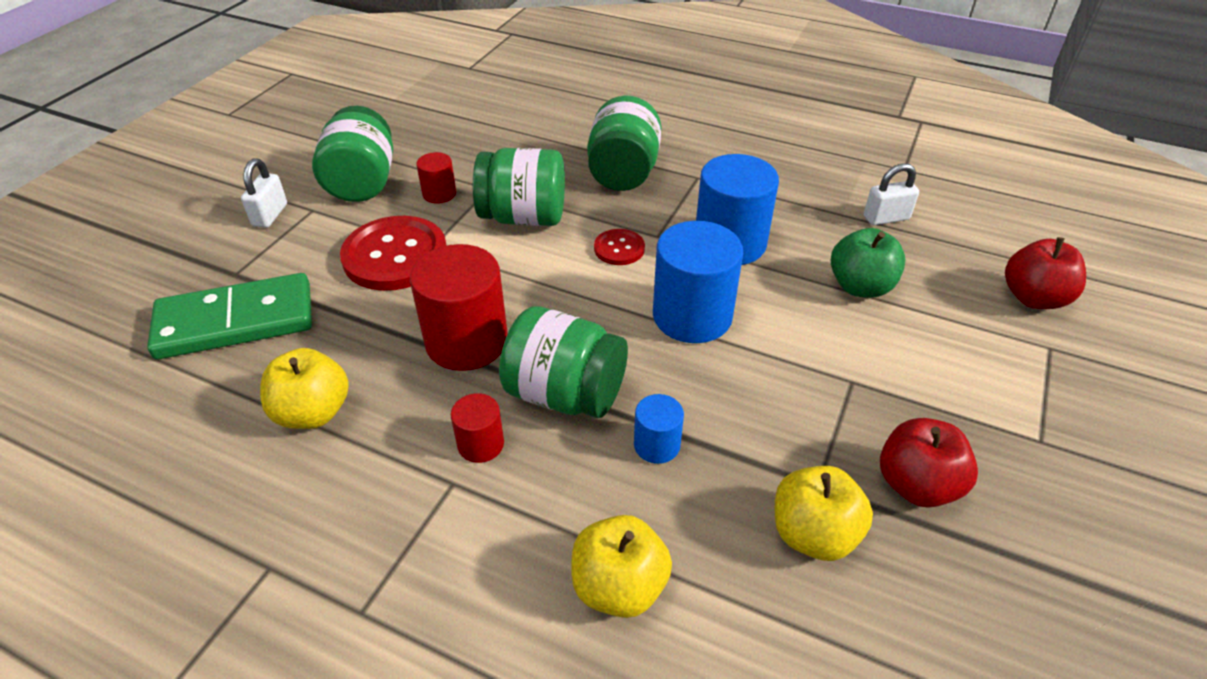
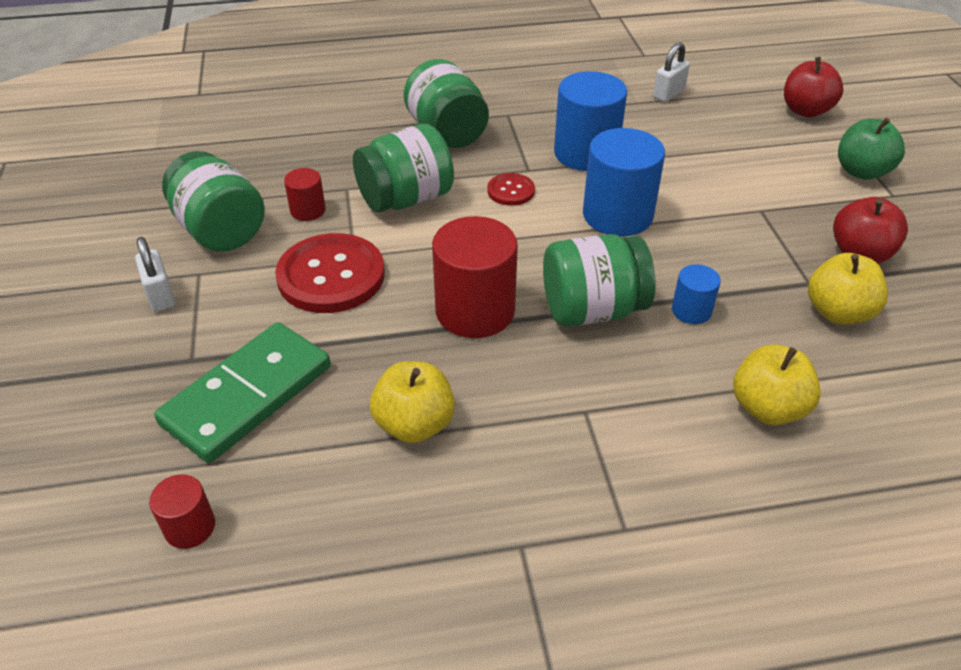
camera: 35 degrees left, 0 degrees up
(481, 444) = (574, 374): red cylinder -> red cylinder (190, 527)
(860, 286) = (702, 147): green apple -> green apple (861, 171)

